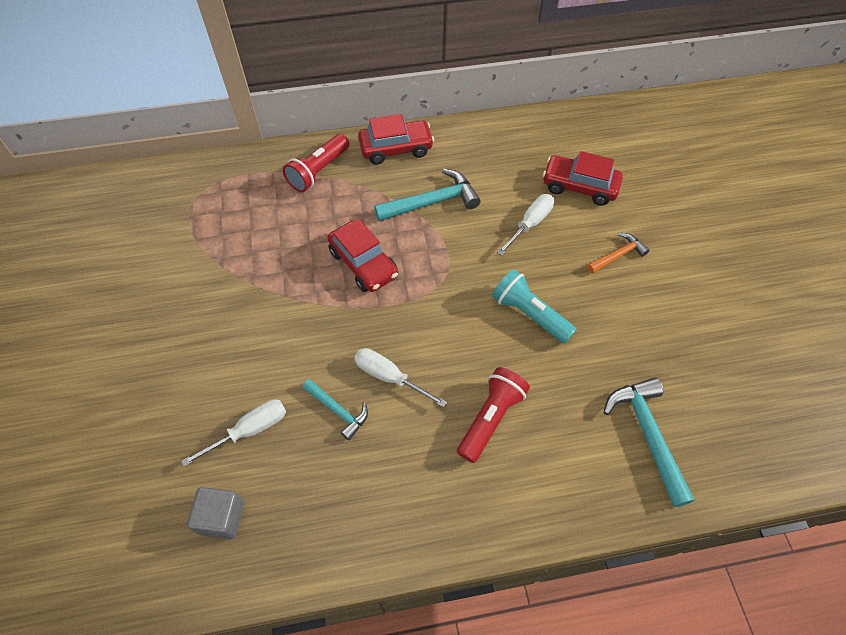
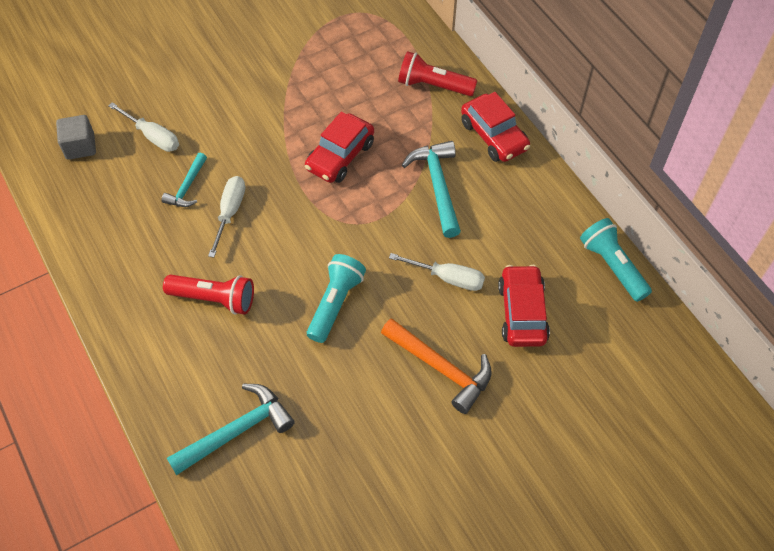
camera: 70 degrees right, 0 degrees up
(432, 202) = (437, 186): turquoise hammer -> turquoise hammer turned 150 degrees counterclockwise
(554, 120) = (612, 266): none -> turquoise flashlight
(617, 255) = (441, 368): orange hammer -> orange hammer, size x1.66

